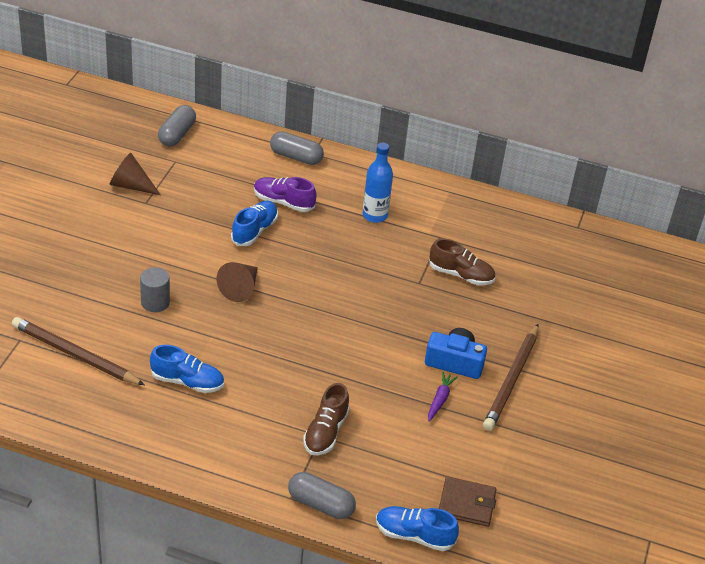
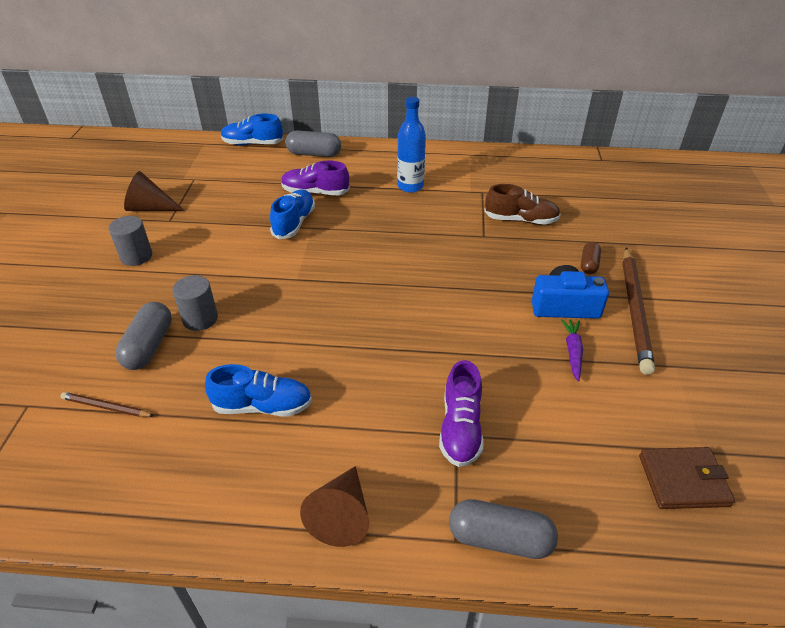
camera: 10 degrees left, 0 degrees up
(75, 355) = (106, 407): brown pencil -> brown pencil, size x0.49
(112, 233) = (136, 256): none -> grey cylinder
(177, 134) = (190, 157): grey capsule -> grey capsule (149, 346)
(240, 288) = (296, 282): brown cone -> brown cone (341, 515)
(326, 432) = (460, 428): brown shoe -> purple shoe
(414, 535) = (647, 551): blue shoe -> blue shoe (253, 144)
(497, 331) = (589, 264): none -> brown capsule

